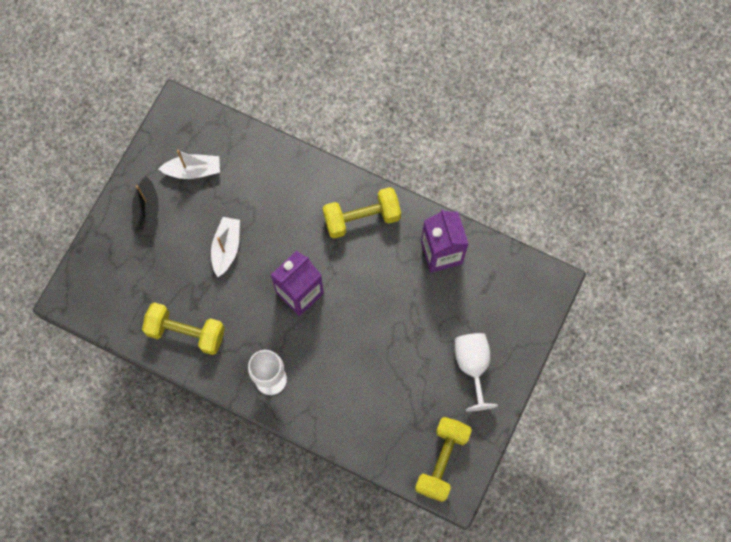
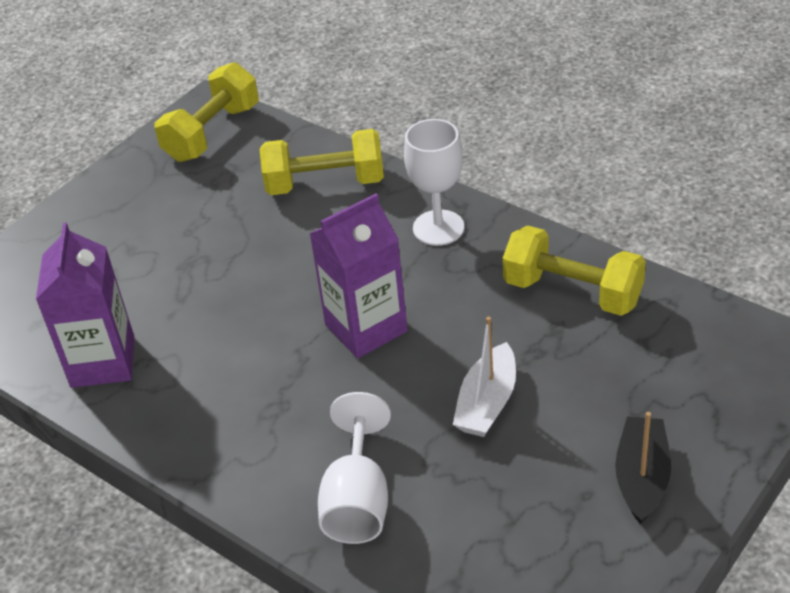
camera: 165 degrees left, 30 degrees down
(193, 170) = (541, 542): white boat -> none
(362, 218) = (222, 426): yellow dumbbell -> yellow dumbbell (325, 184)
(472, 366) = (122, 222): white goblet -> white goblet (357, 501)

